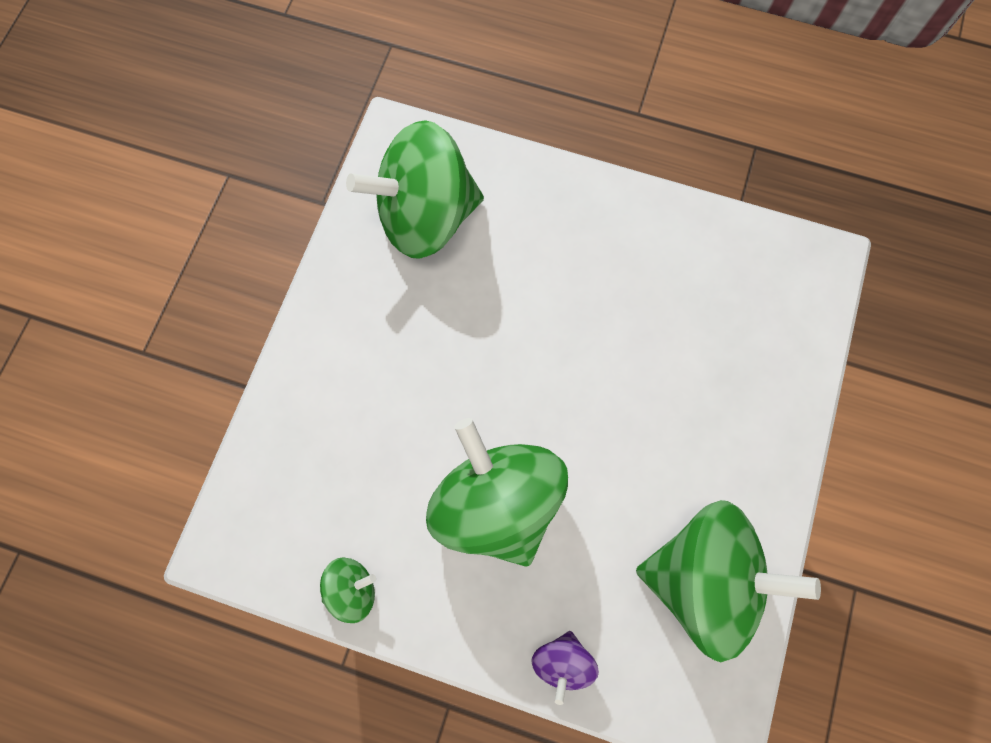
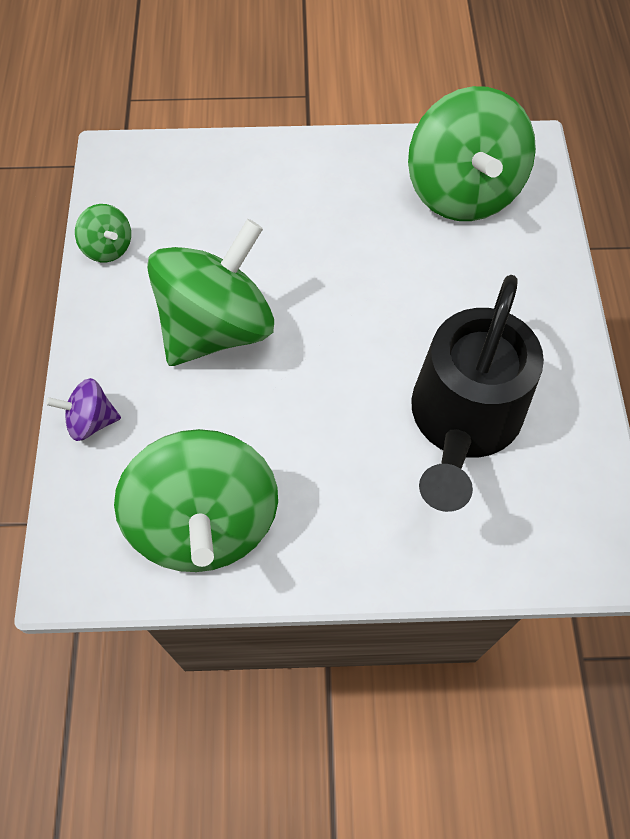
camera: 70 degrees right, 10 degrees down
(425, 216) = (462, 192): green spinning top -> green spinning top turned 150 degrees counterclockwise
(670, 318) = (463, 420): none -> black watering can

